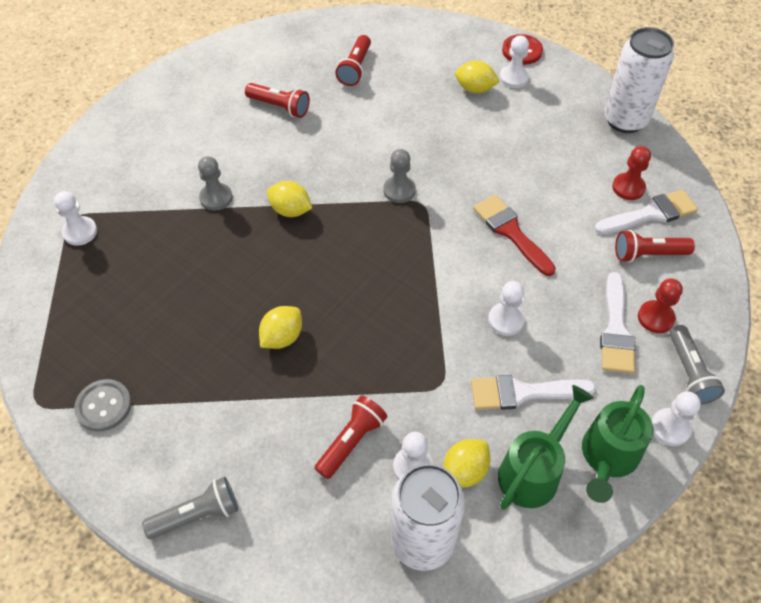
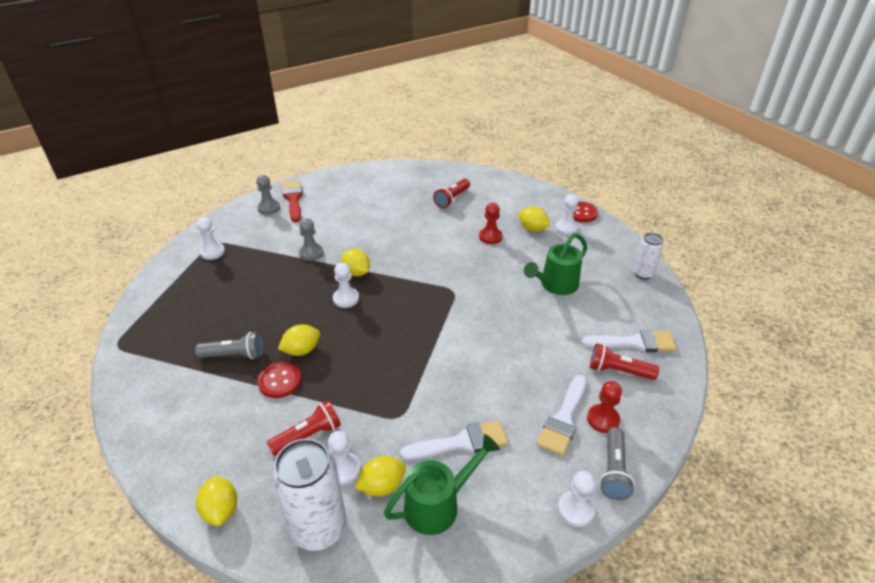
camera: 20 degrees right, 15 degrees down
(104, 406) = (156, 359): grey button -> none
(197, 515) = (169, 450): grey flashlight -> grey flashlight (234, 355)
(278, 385) = (279, 381): none -> red button
(280, 107) = (386, 210): red flashlight -> none
(303, 561) = (221, 510): none -> yellow lemon
(399, 190) = (441, 279): grey pawn -> grey pawn (269, 208)
(506, 320) = (475, 386): white pawn -> white pawn (346, 299)
(511, 232) = (511, 326): red brush -> red brush (293, 199)
(523, 393) = (461, 442): white brush -> white brush turned 150 degrees clockwise
(607, 458) = (507, 516): green watering can -> green watering can (555, 285)
(625, 120) = (643, 274): white can -> white can, size x0.56
(628, 187) = (624, 320): red pawn -> red pawn (490, 237)

